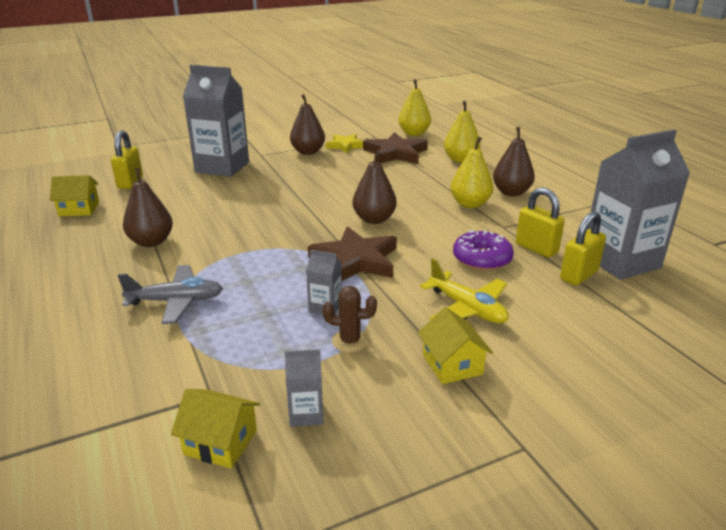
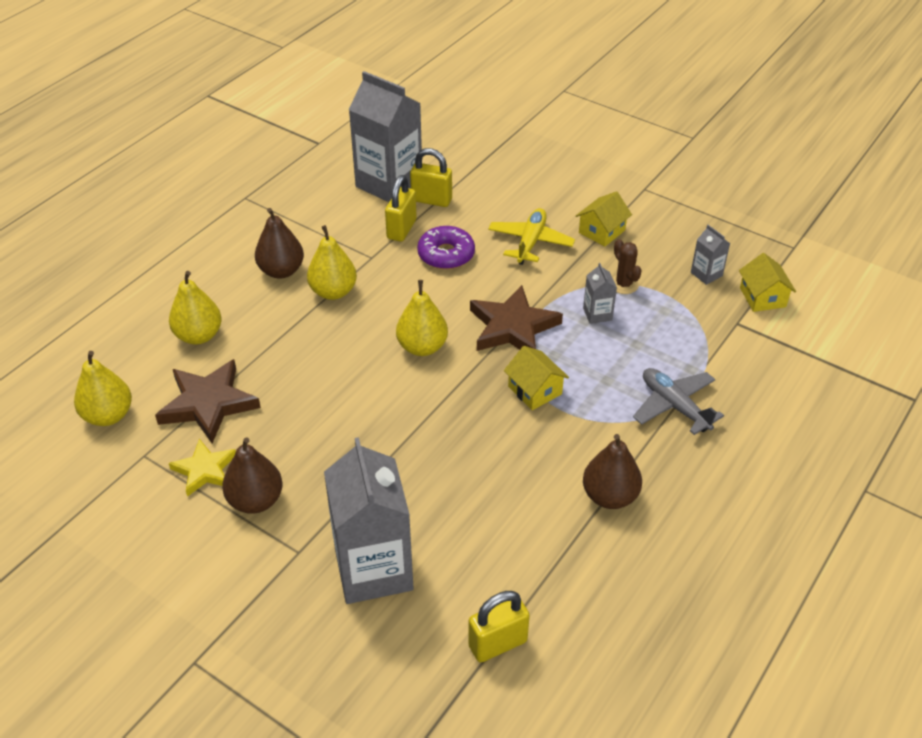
camera: 120 degrees left, 15 degrees up
(79, 209) = (606, 635): yellow house -> yellow house (535, 390)
(374, 219) = (422, 347): brown pear -> yellow pear

